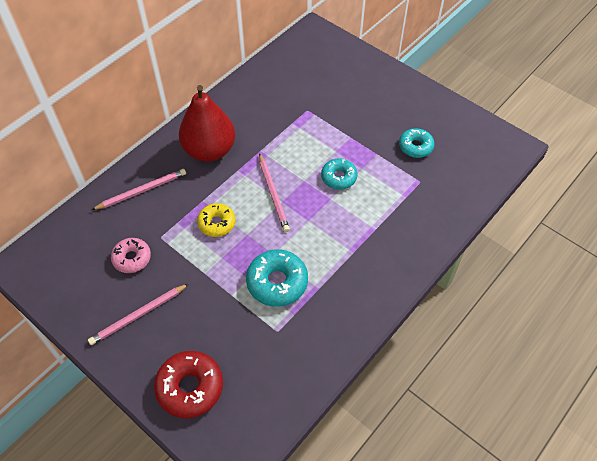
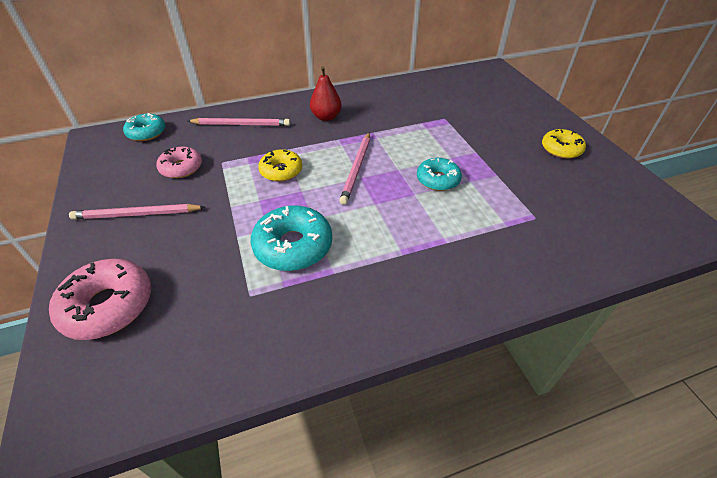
camera: 30 degrees right, 10 degrees down
(190, 387) = (108, 305): red donut -> pink donut
(209, 150) = (326, 117): red pear -> red pear, size x0.54
(408, 107) = (561, 149): none -> yellow donut
(415, 146) = (549, 184): turquoise donut -> turquoise donut (147, 133)

